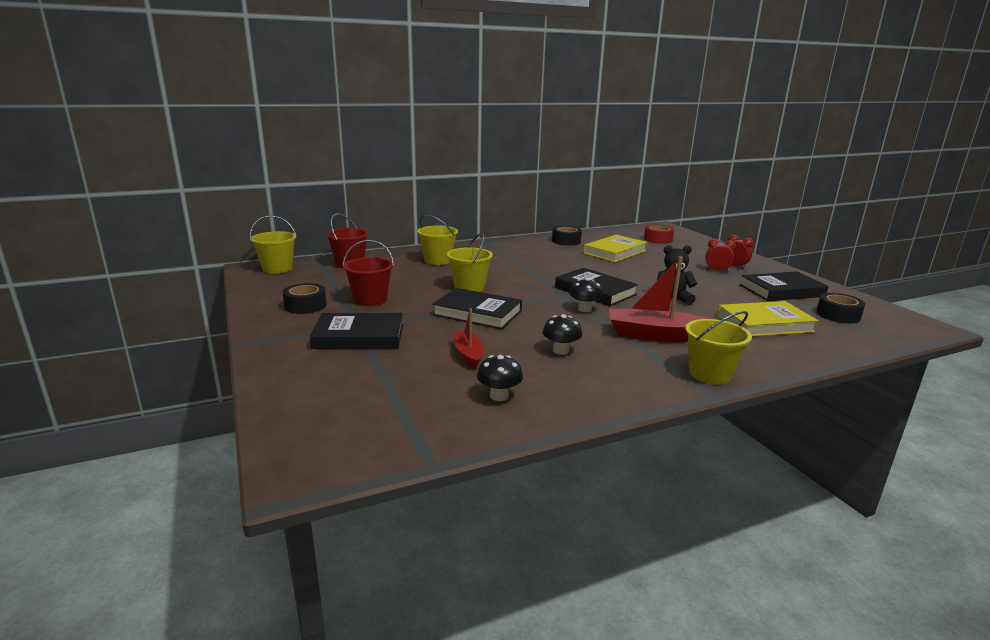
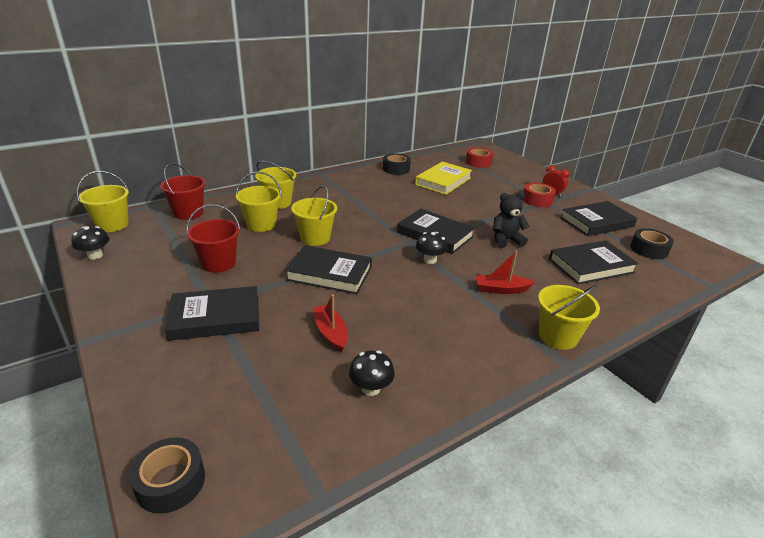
camera: 10 degrees left, 10 degrees up
(305, 306) = (151, 277): black tape -> black tape (170, 482)
(418, 275) = (261, 224): none -> yellow bucket
(561, 350) = (418, 318): black mushroom -> black mushroom (95, 255)
(656, 335) = (501, 289): red boat -> red boat, size x0.59
(717, 271) = (537, 200): red clock -> red tape
(764, 324) = (590, 266): yellow book -> black book

